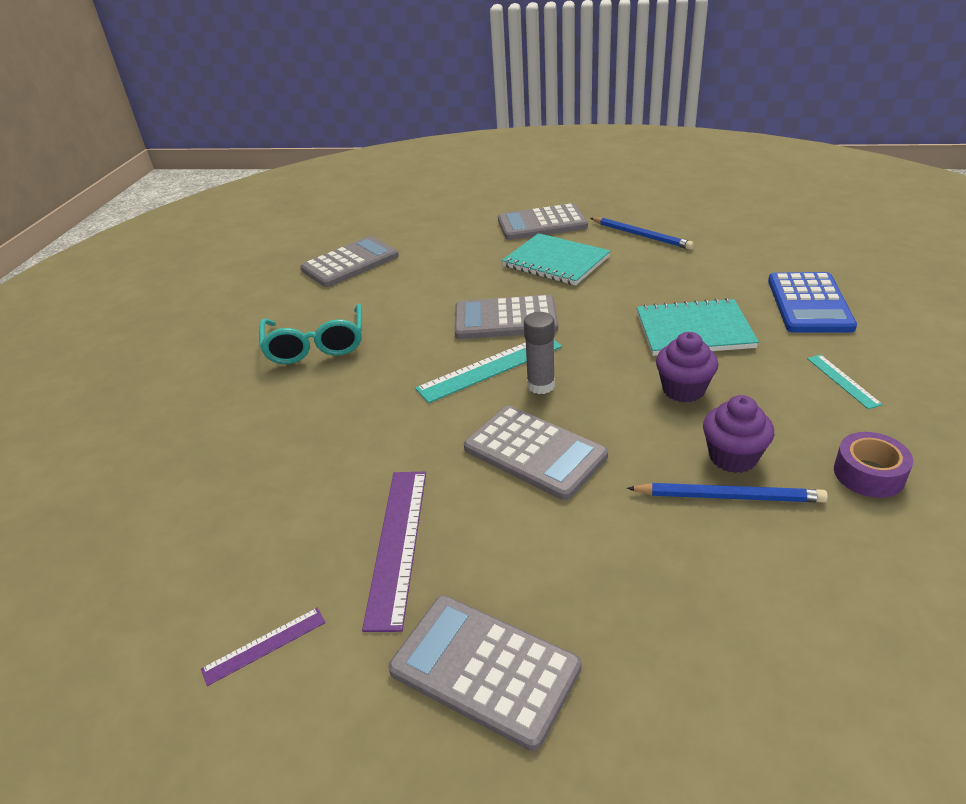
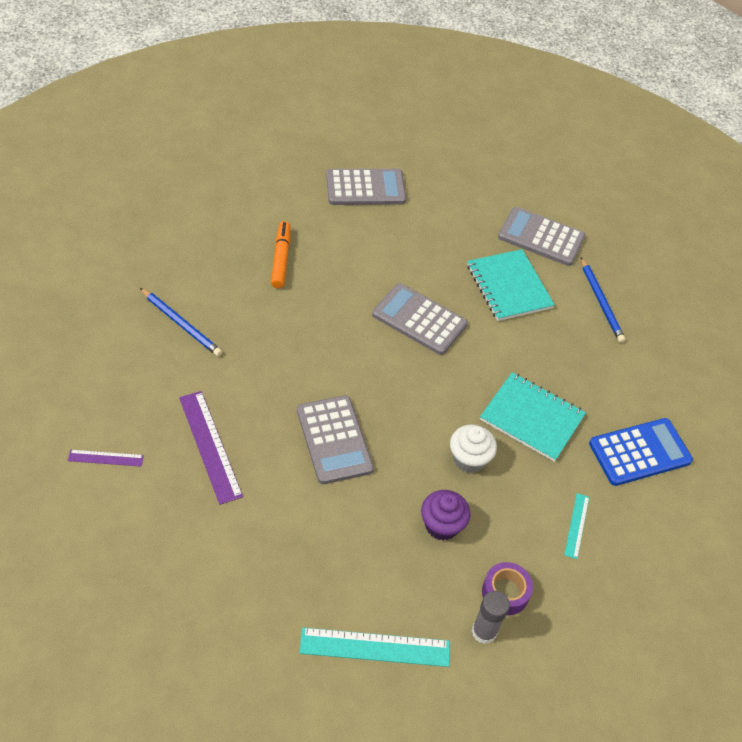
camera: 25 degrees right, 15 degrees up
(316, 345) = (281, 259): turquoise glasses -> orange marker
(397, 544) = (210, 446): purple ruler -> purple ruler turned 60 degrees counterclockwise
(484, 669) = (192, 545): grey calculator -> none
(490, 367) = (370, 356): turquoise ruler -> turquoise ruler (375, 647)
(541, 385) = (386, 393): grey glue stick -> grey glue stick (484, 631)
(683, 390) = (469, 459): purple cupcake -> white cupcake
(728, 496) = (409, 546): blue pencil -> blue pencil (181, 324)
(809, 304) = (639, 452): blue calculator -> blue calculator turned 150 degrees counterclockwise

